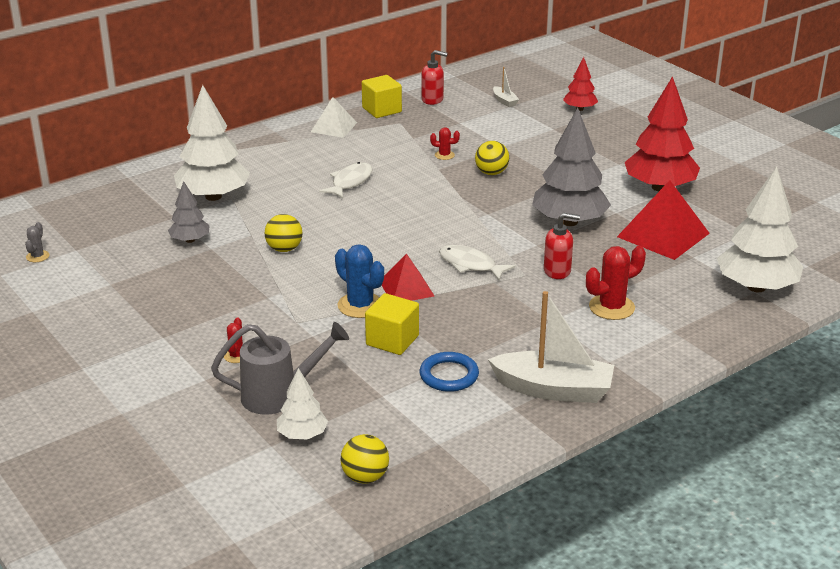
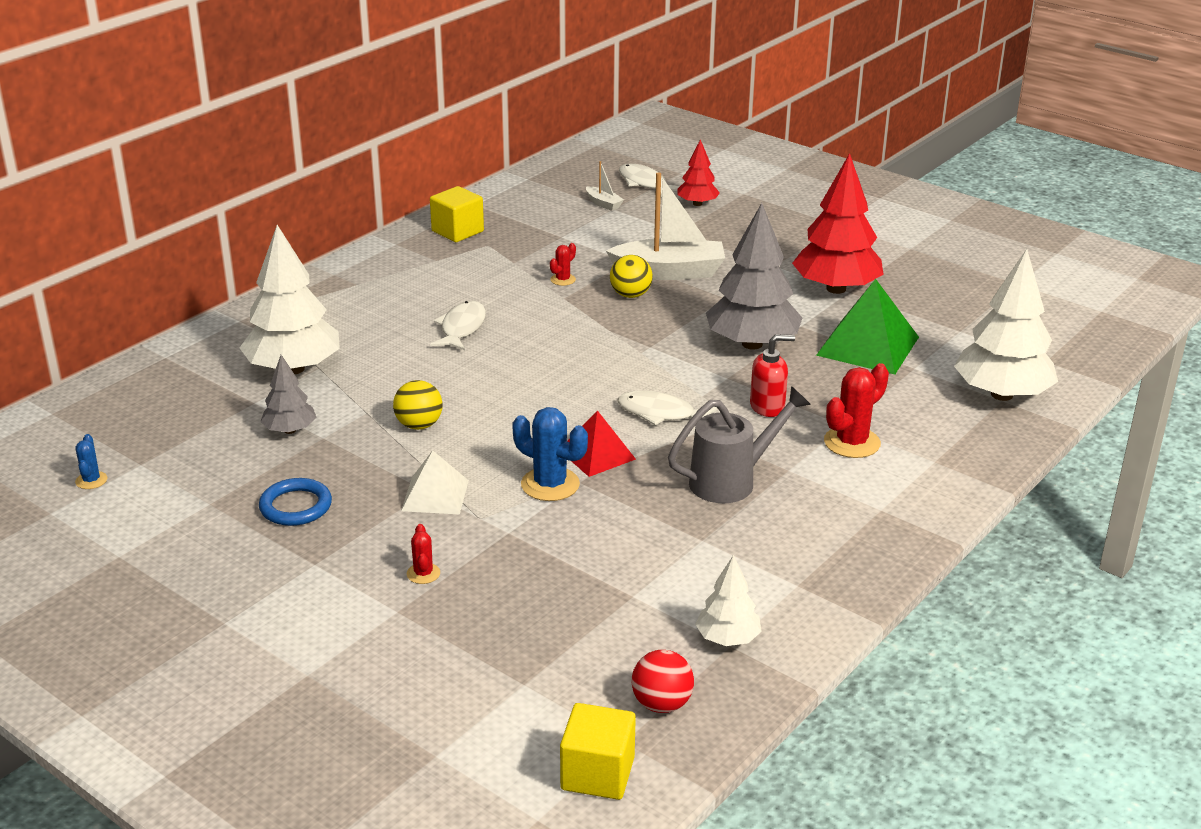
camera: 15 degrees left, 0 degrees up
(37, 256) = (91, 480): grey cactus -> blue cactus
(279, 395) = (503, 617): grey watering can -> grey watering can (731, 481)
(302, 435) = (557, 663): white tree -> white tree (728, 639)
(334, 127) = (407, 260): white pyramid -> white pyramid (435, 495)
(365, 477) = (661, 704): yellow ball -> red ball
(392, 340) = (611, 523): yellow cube -> yellow cube (597, 773)
(432, 100) = (515, 211): red soap dispenser -> none
(444, 155) = (563, 280): red cactus -> red cactus turned 45 degrees counterclockwise
(449, 375) = (701, 557): blue ring -> blue ring (296, 506)
(545, 89) = (644, 183): none -> white fish
(554, 389) = (834, 554): white boat -> white boat (669, 272)
(663, 235) = (868, 346): red pyramid -> green pyramid

